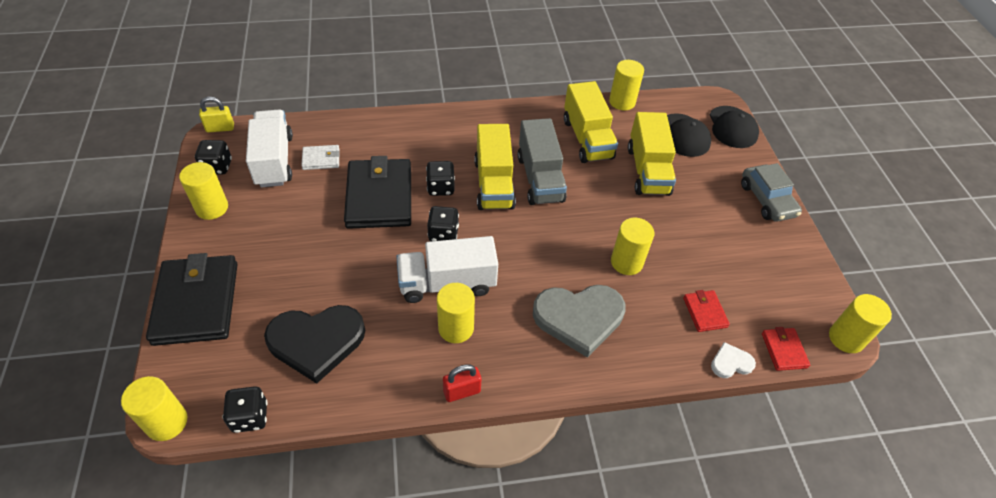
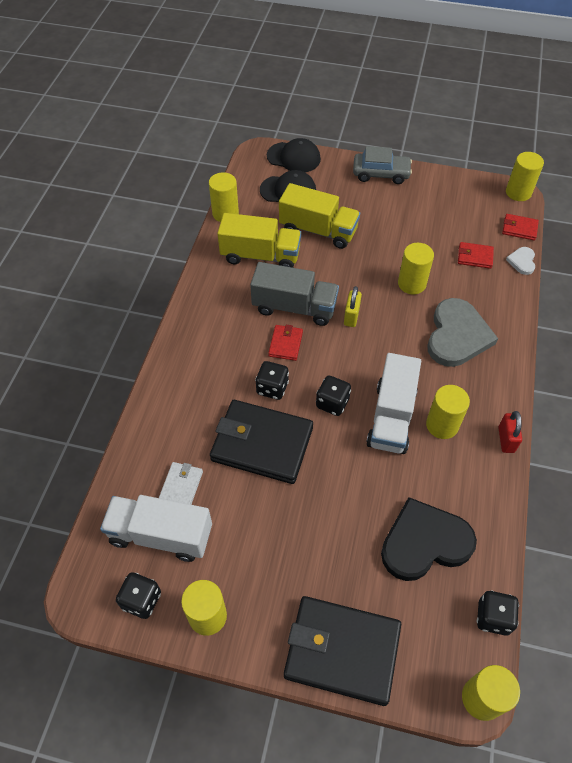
camera: 65 degrees left, 5 degrees up
(220, 128) = (73, 587): yellow padlock -> yellow padlock (351, 316)
(316, 341) = (424, 542): black heart -> black heart turned 120 degrees counterclockwise
(494, 184) = (285, 344): yellow truck -> red wallet

